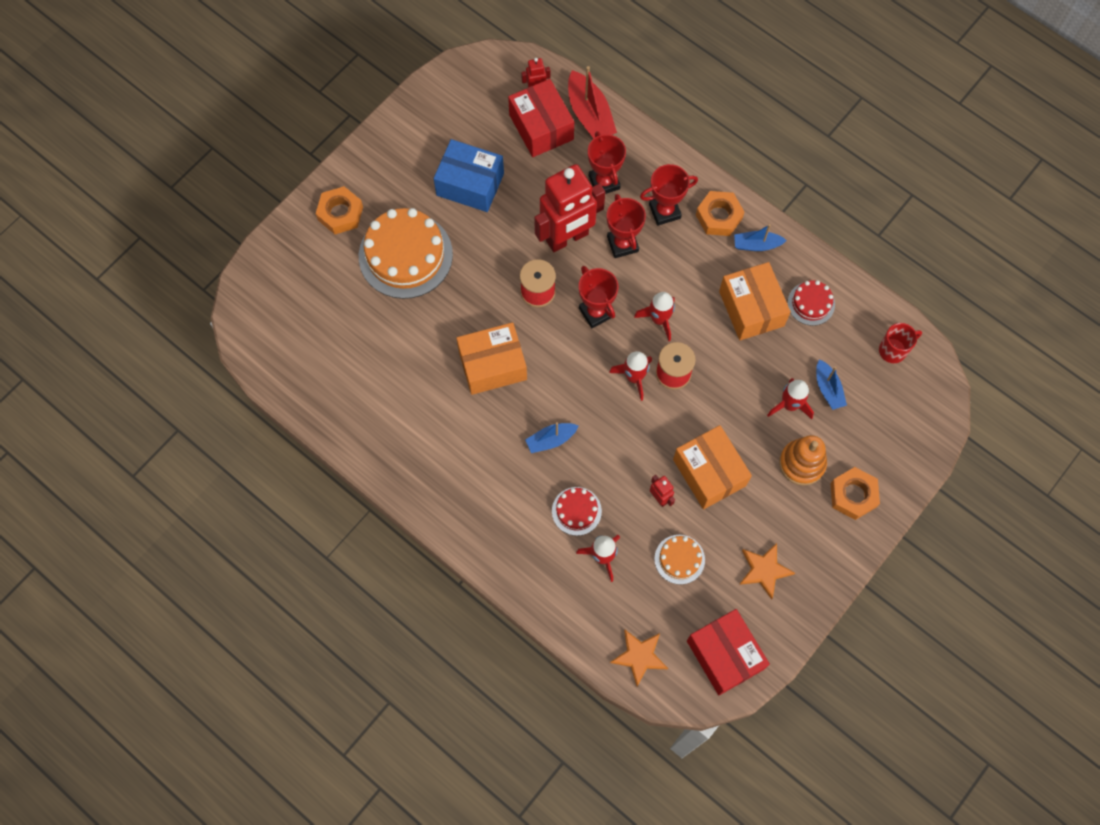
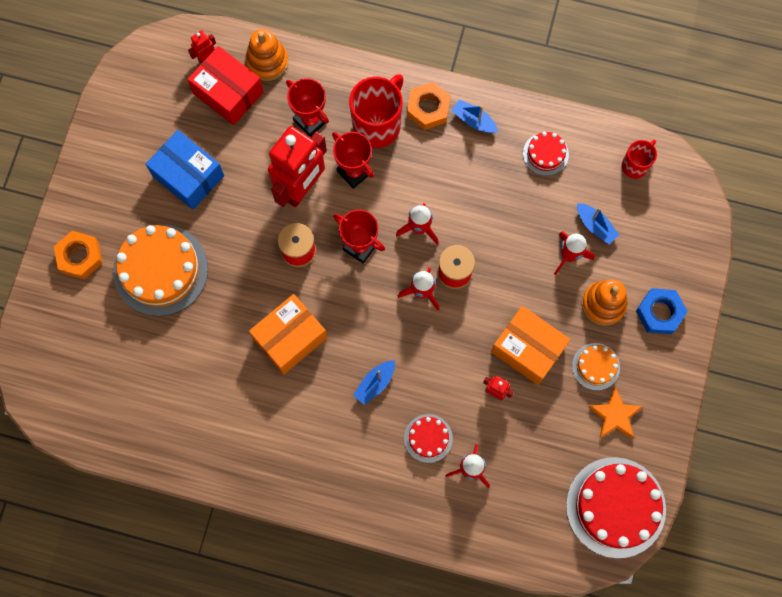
camera: 25 degrees left, 5 degrees up
(470, 184) = (188, 176): blue box -> blue box turned 45 degrees clockwise
(590, 114) = (267, 61): red boat -> orange stacking toy
(639, 656) = (543, 543): orange star -> none
(664, 211) = (378, 124): red trophy -> red mug
(679, 559) = (538, 440): orange cake -> orange cake (595, 366)
(724, 655) = (615, 507): red box -> red cake
(751, 308) = (496, 182): orange box -> none
(756, 245) = (473, 120): blue boat -> blue boat turned 60 degrees clockwise
(853, 495) = (659, 313): orange nut -> blue nut

